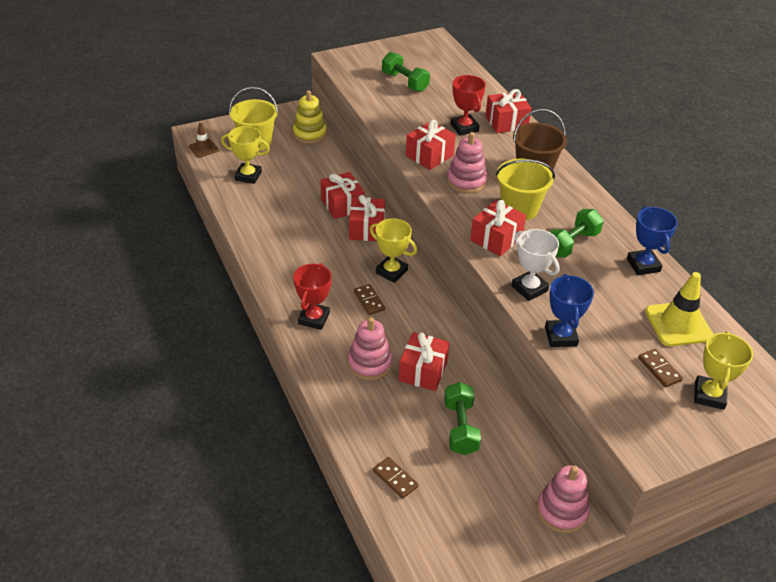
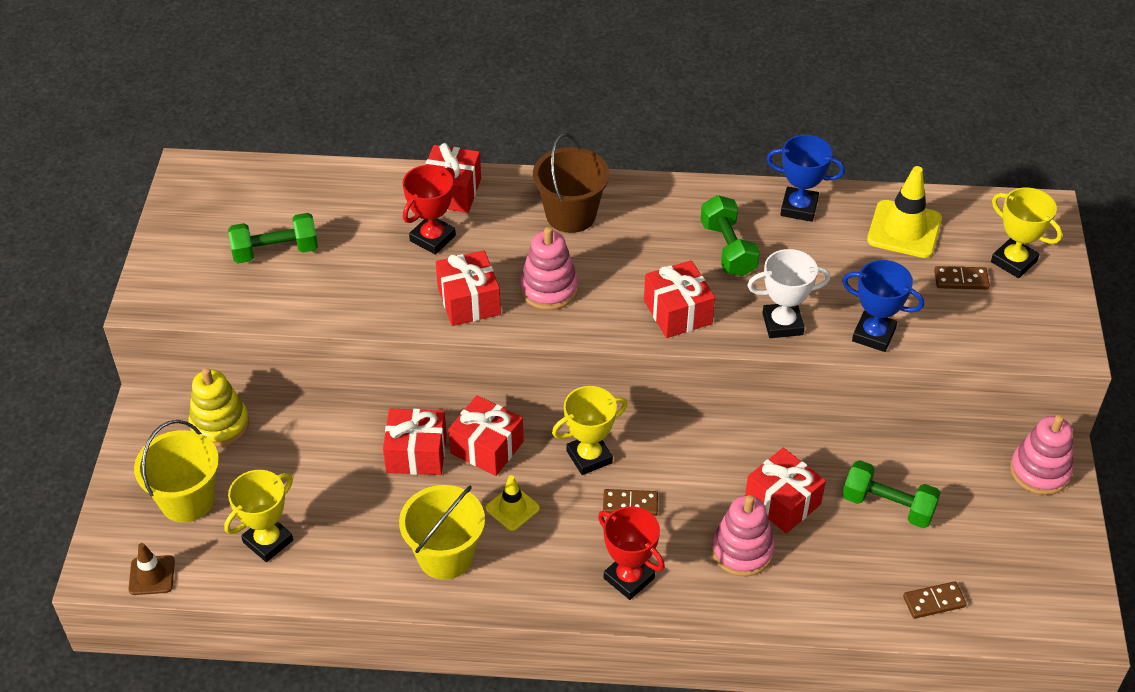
camera: 60 degrees left, 5 degrees up
(331, 254) = (512, 508): none -> yellow traffic cone
(464, 128) = (432, 238): red trophy -> red trophy turned 60 degrees counterclockwise
(519, 209) = (635, 264): yellow bucket -> yellow bucket (445, 556)

